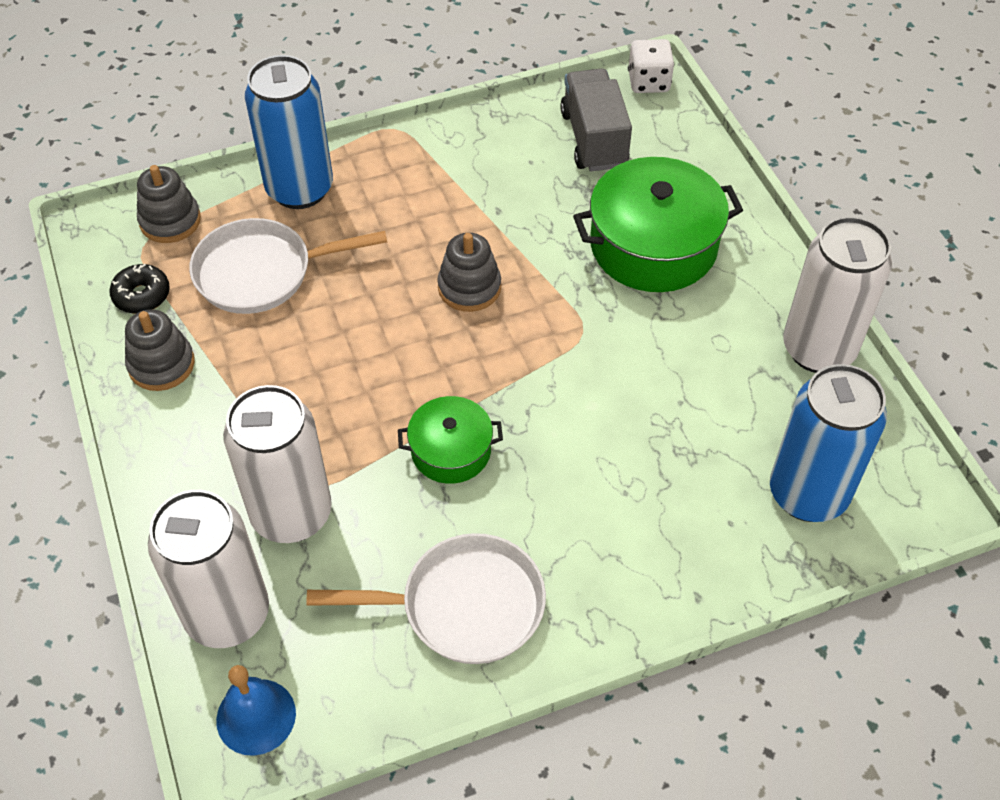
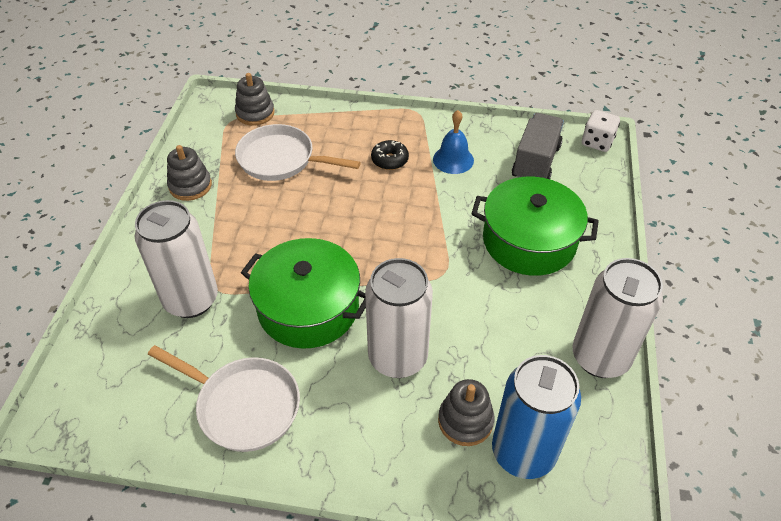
camera: 30 degrees right, 5 degrees down
(142, 295) = (210, 146): black donut -> black donut (389, 160)
(227, 614) = (113, 339): white can -> white can (398, 357)
(256, 716) = (79, 407): blue bell -> blue bell (453, 159)
(300, 189) = (337, 123): blue can -> none
(451, 450) = (308, 307): green pot -> green pot, size x1.79
(469, 287) = (392, 217): grey stacking toy -> grey stacking toy (465, 421)

